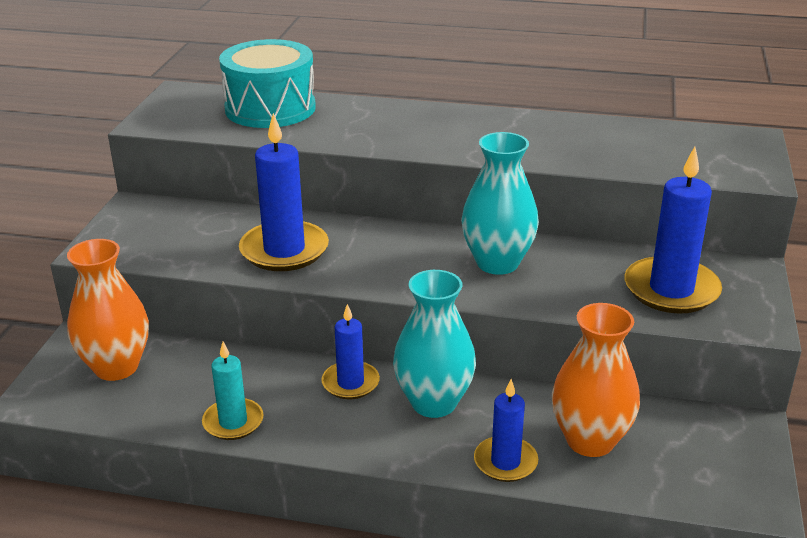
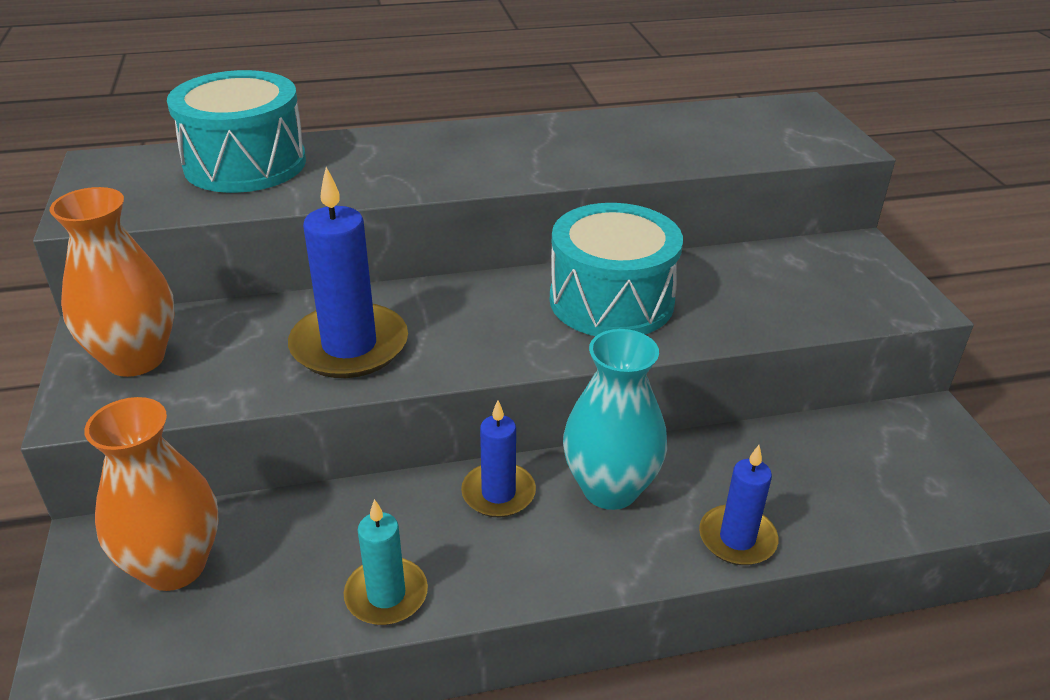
camera: 25 degrees left, 5 degrees up
(497, 263) = (611, 301): turquoise vase -> turquoise drum
(590, 440) = (802, 482): orange vase -> orange vase (135, 359)
(671, 289) = (807, 288): blue candle -> none

